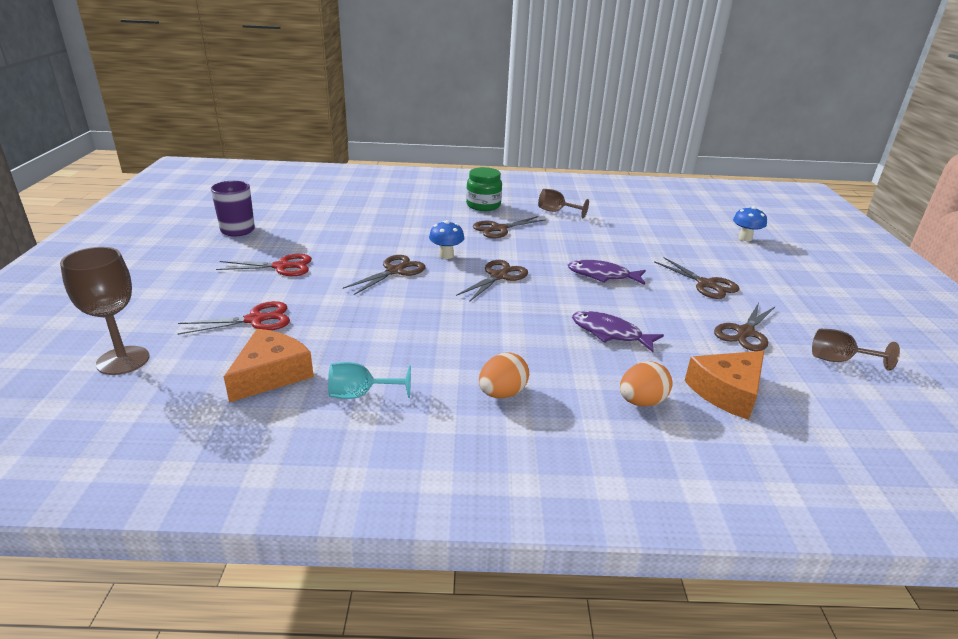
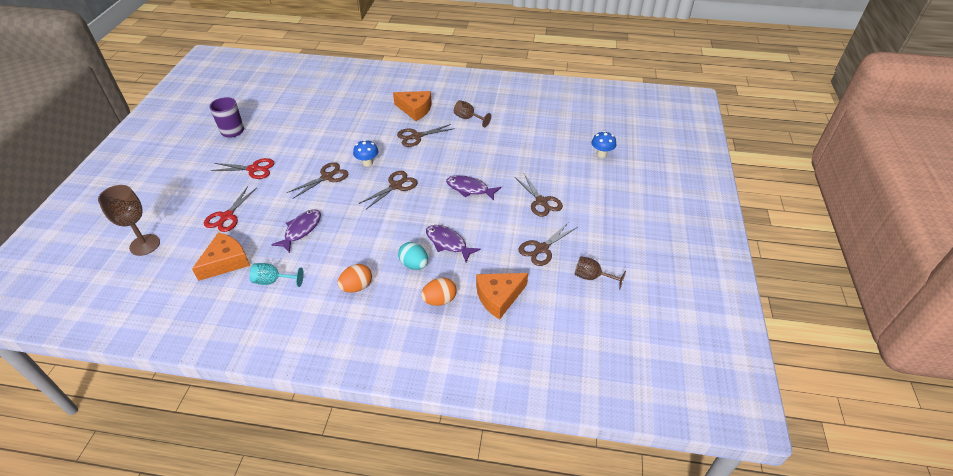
camera: 10 degrees right, 15 degrees up
(256, 320) = (227, 217): red scissors -> red scissors turned 120 degrees clockwise
(381, 329) = (301, 230): none -> purple fish
(483, 205) = (415, 109): green jar -> orange cheese
(576, 360) = (414, 264): none -> turquoise egg

